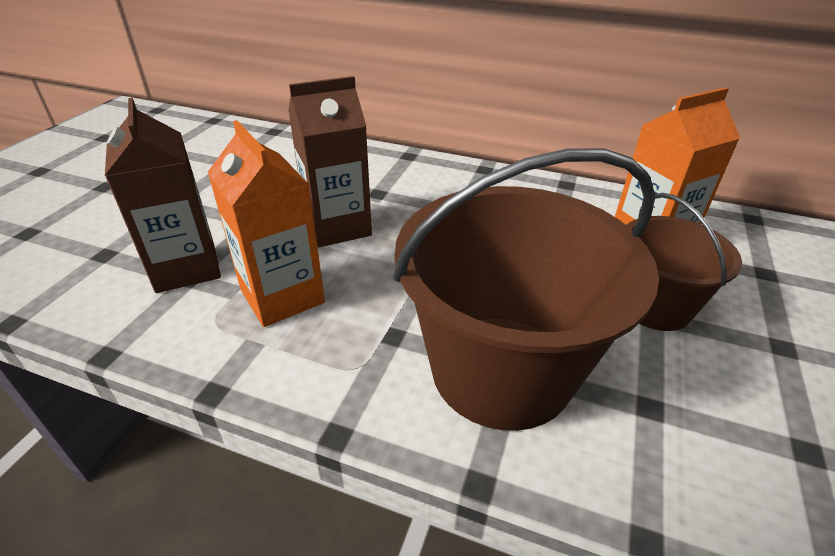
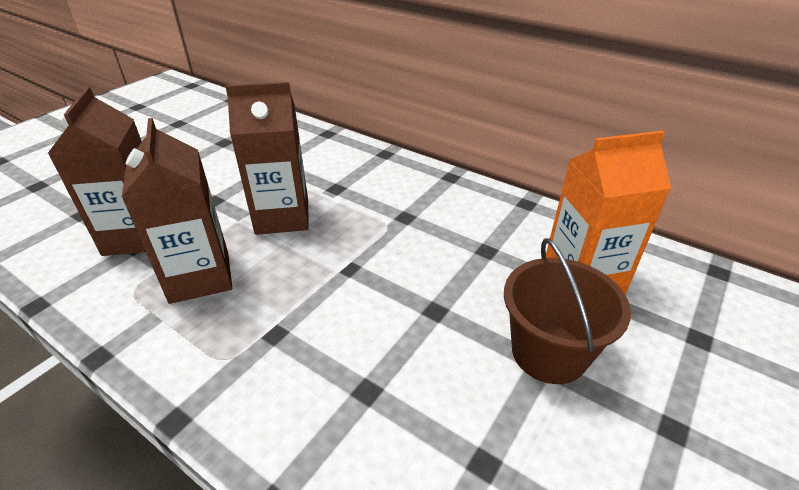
camera: 15 degrees right, 0 degrees up
(282, 296) = (200, 277): orange carton -> brown carton
(501, 369) = (355, 389): brown bucket -> none

